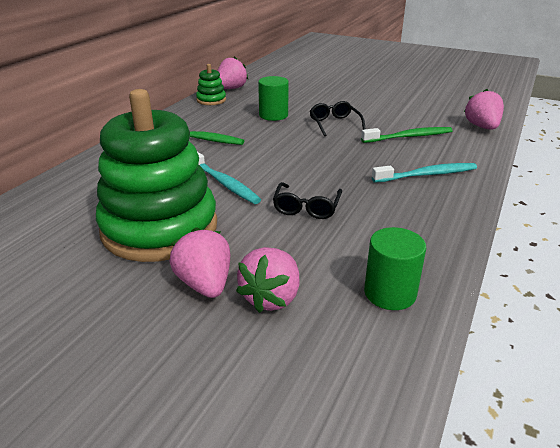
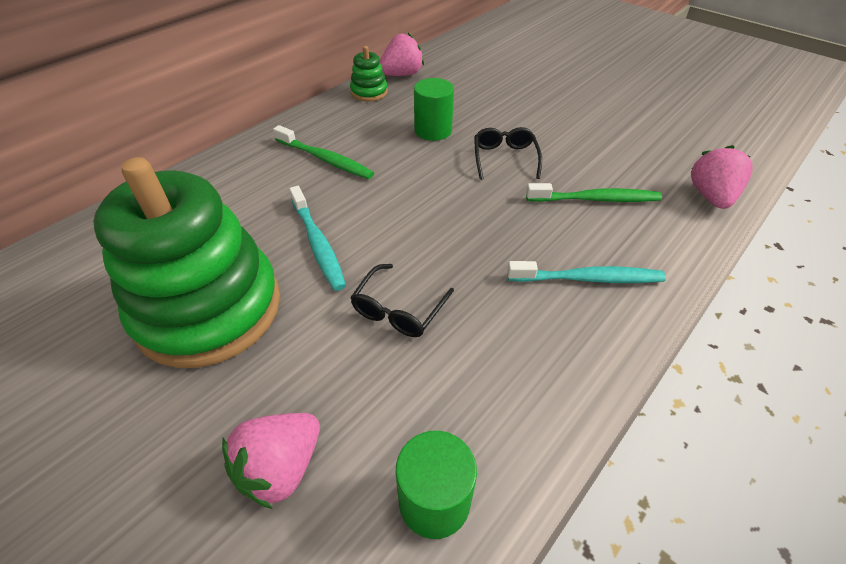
camera: 15 degrees right, 15 degrees up
(205, 284) = (214, 421): pink strawberry -> none

